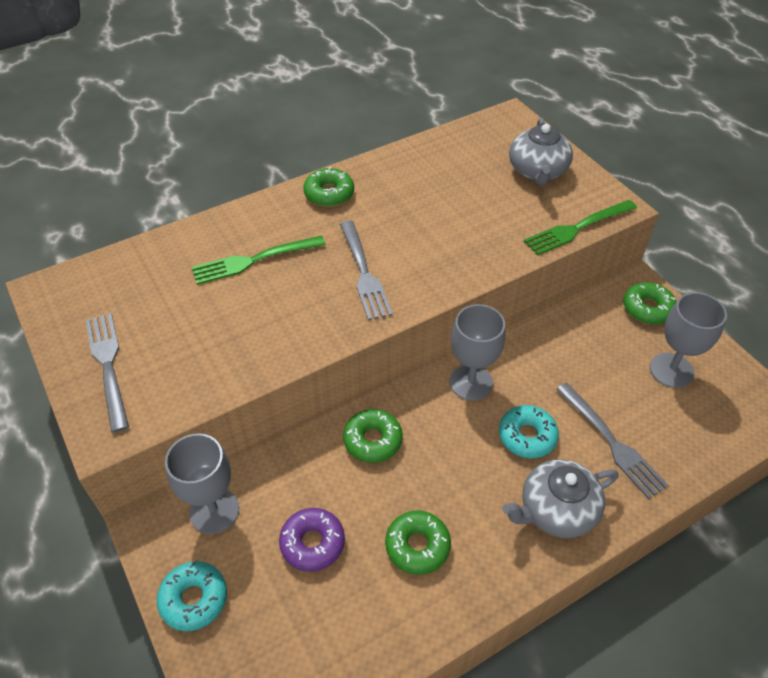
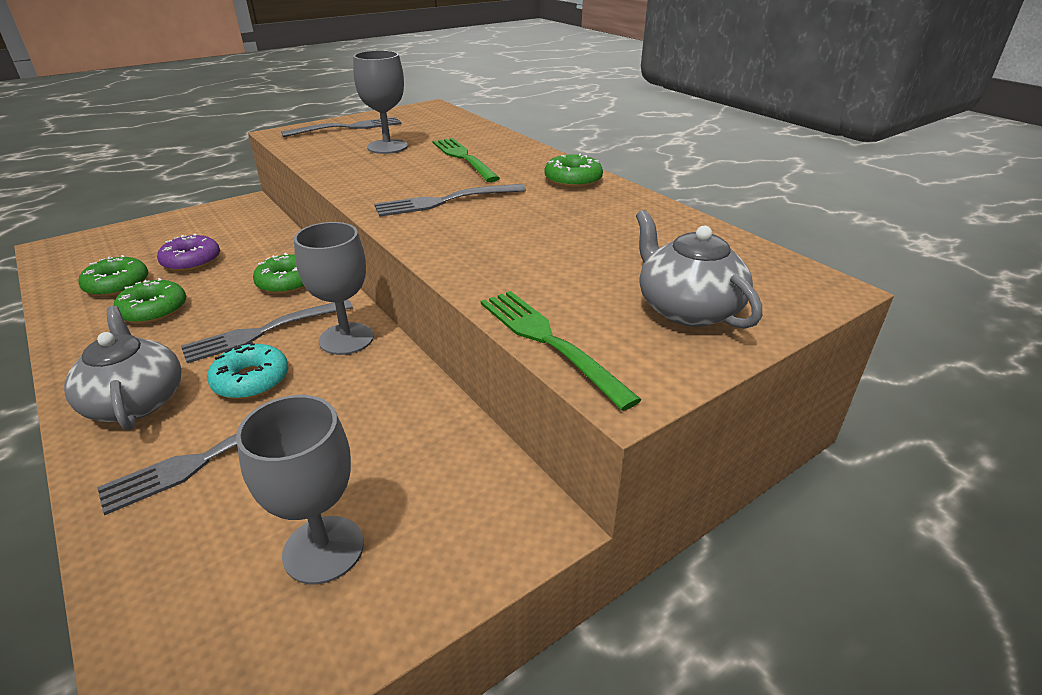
camera: 85 degrees right, 15 degrees down
(194, 599) = (175, 223): turquoise donut -> none
(214, 511) = (247, 222): grey goblet -> grey goblet (387, 147)
(459, 442) = (264, 331): none -> grey fork
(537, 171) = (687, 309): grey teapot -> grey teapot turned 60 degrees clockwise
(647, 308) = (474, 530): green donut -> green donut (117, 285)

